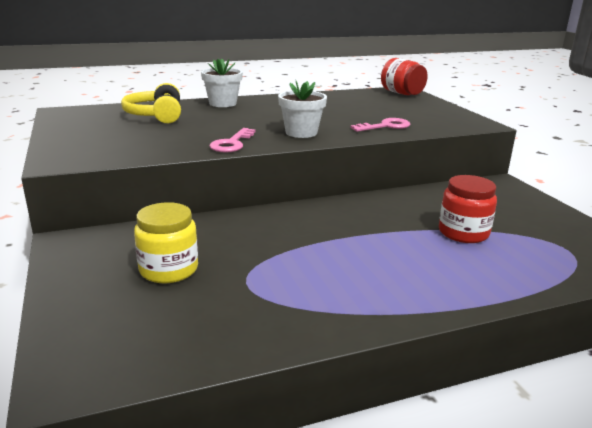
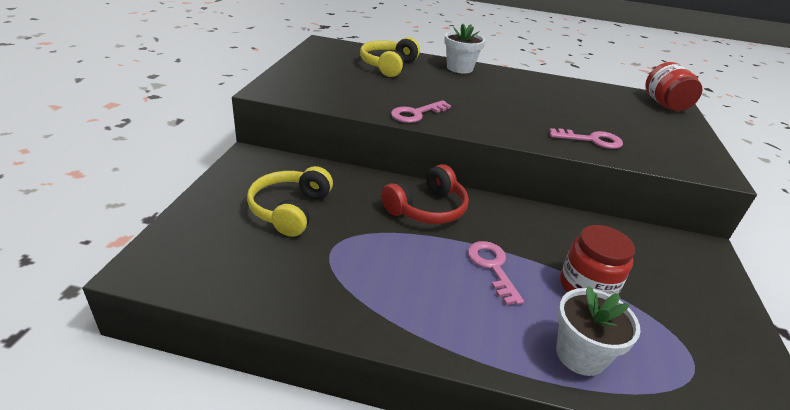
camera: 30 degrees right, 10 degrees up
(169, 269) = (290, 210): yellow jar -> yellow headphones
(292, 224) = (427, 209): none -> red headphones
(301, 133) = (493, 121): white flower pot -> white flower pot (580, 355)
(389, 245) = (492, 267): none -> pink key

